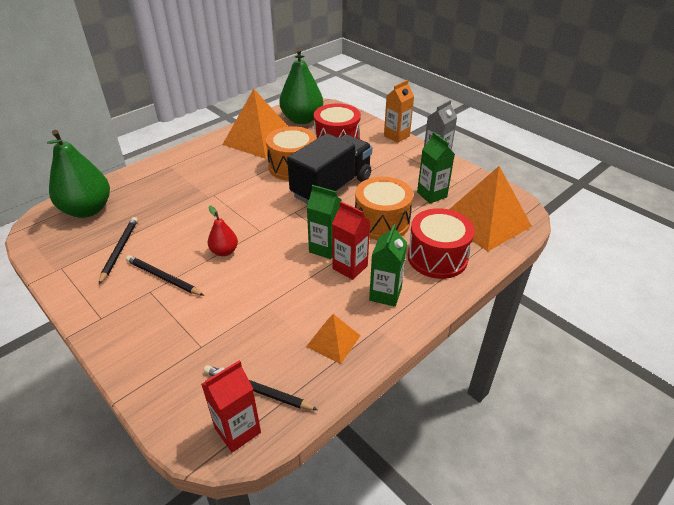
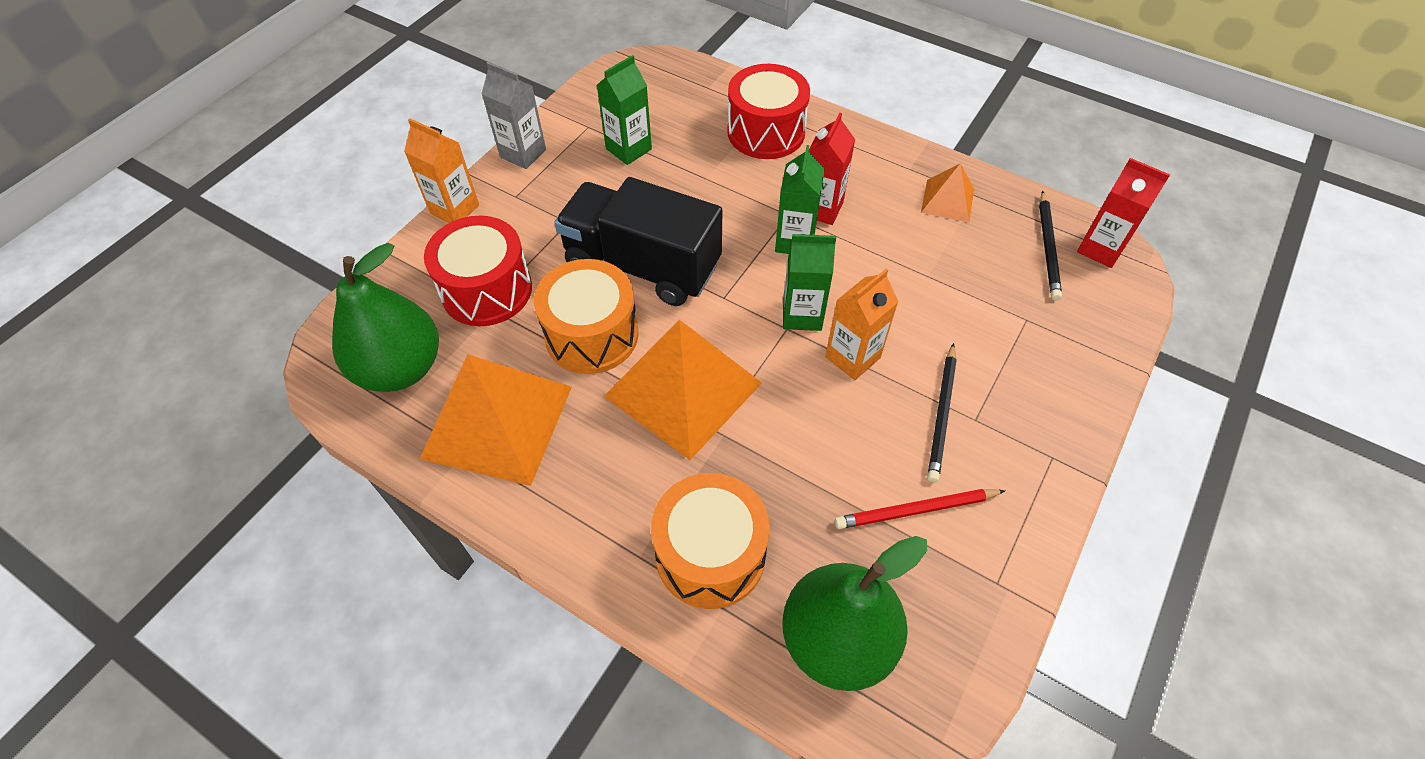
camera: 105 degrees left, 15 degrees up
(119, 250) = (916, 510): black pencil -> red pencil
(224, 251) = (852, 357): red pear -> orange carton
(382, 222) = (713, 192): orange drum -> orange drum (710, 554)
(385, 294) = (853, 169): green carton -> green carton (802, 315)
(485, 221) = (675, 95): orange pyramid -> orange pyramid (683, 389)

